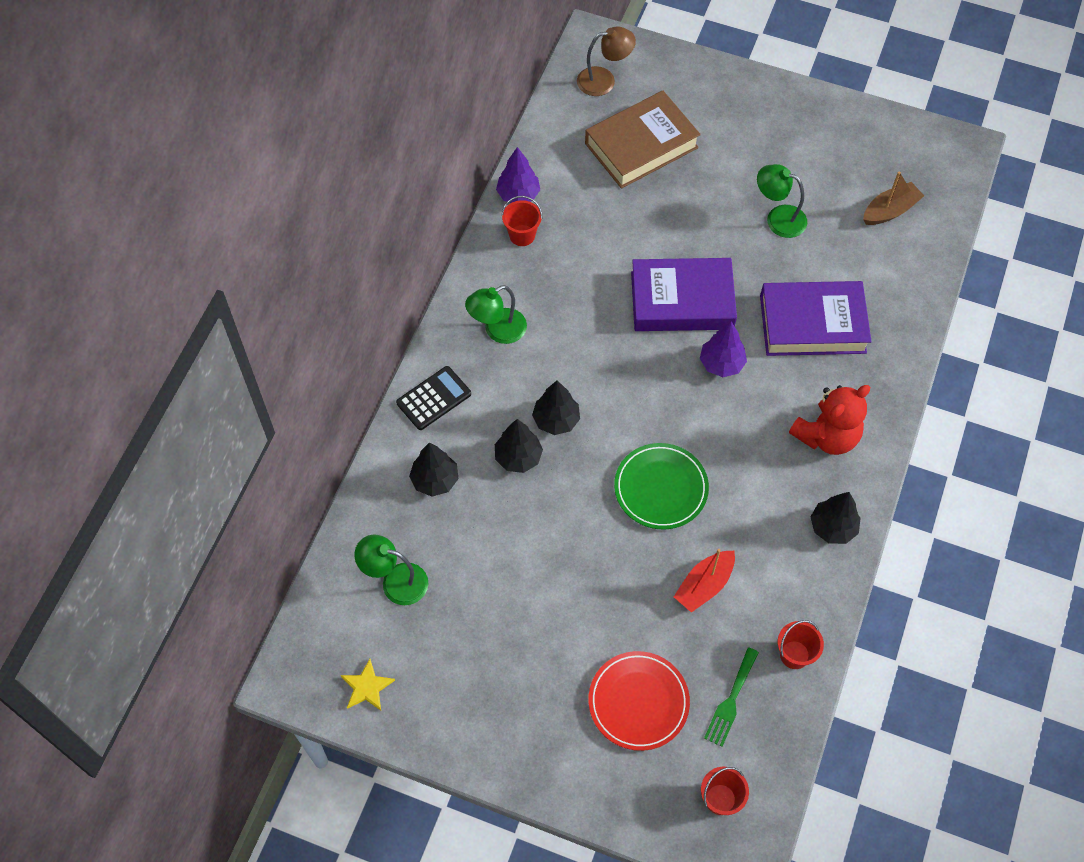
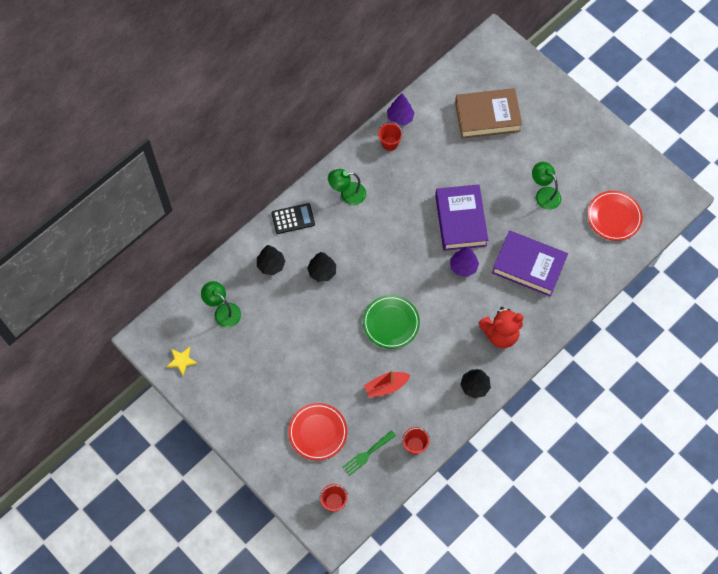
camera: 25 degrees right, 5 degrees up
(556, 420) = (353, 260): black tree -> none
(604, 80) = (487, 66): brown lamp -> none
(682, 300) = (461, 220): purple book -> purple book turned 60 degrees clockwise
(890, 210) = (614, 217): brown boat -> red plate

